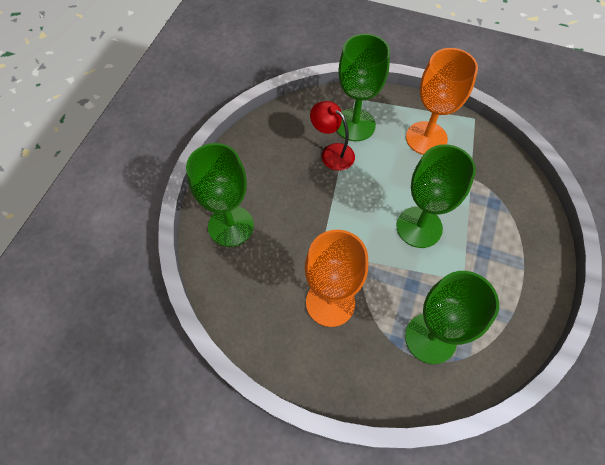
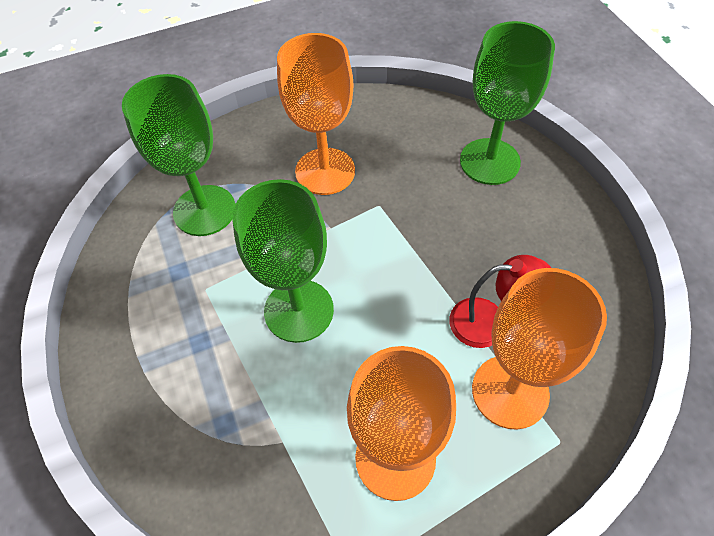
camera: 140 degrees right, 5 degrees down
(355, 125) = (510, 391): green goblet -> orange goblet

